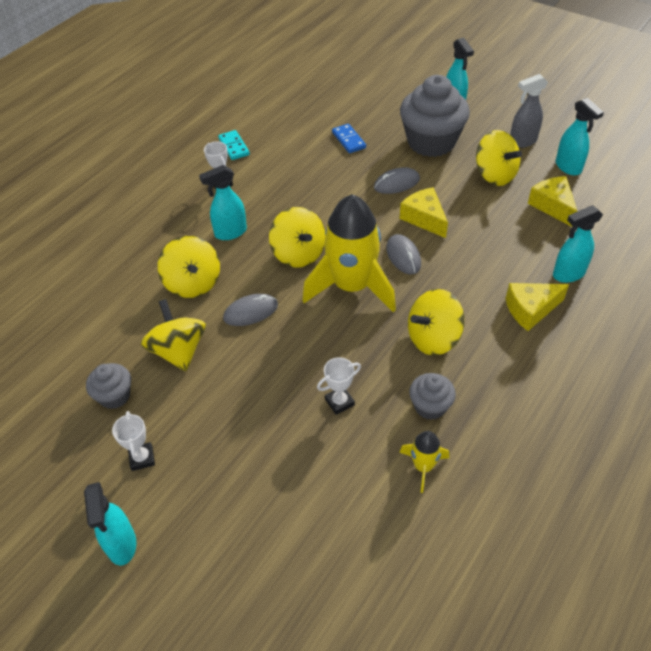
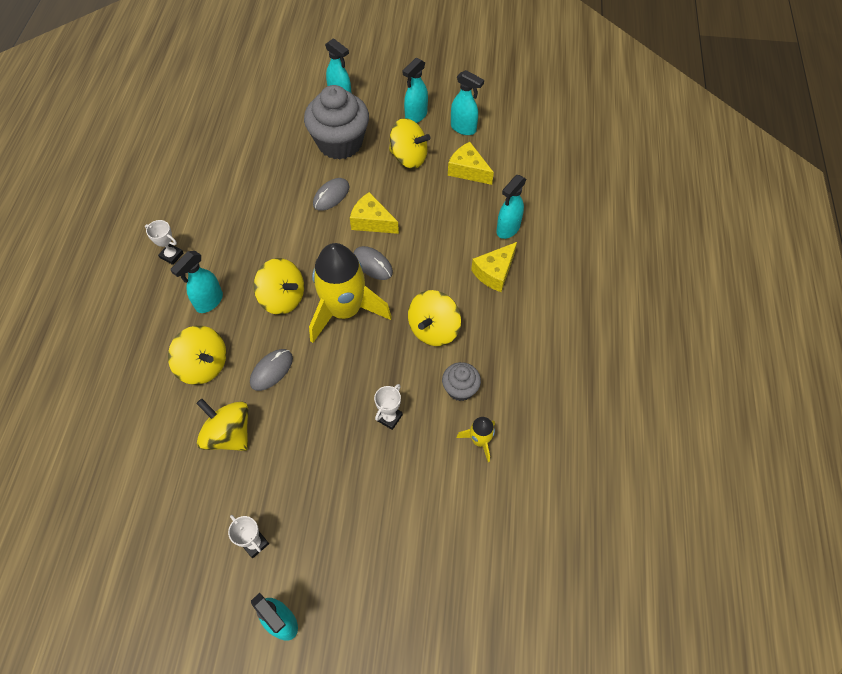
camera: 30 degrees left, 10 degrees up
(114, 396) = (196, 501): grey cupcake -> none
(234, 146) = (161, 212): turquoise domino -> none
(348, 140) = (266, 167): blue domino -> none
(522, 142) = (416, 116): grey spray bottle -> turquoise spray bottle

